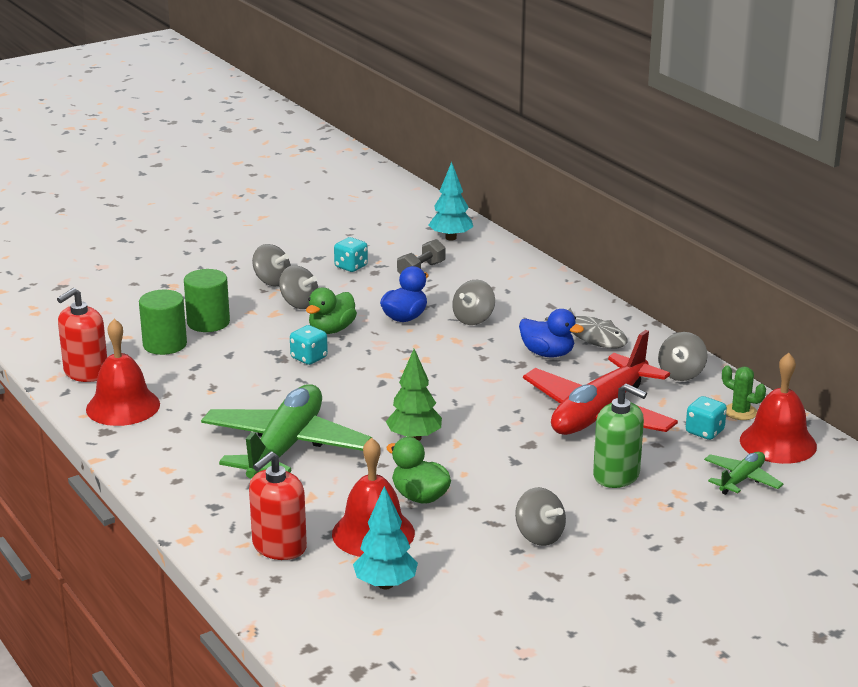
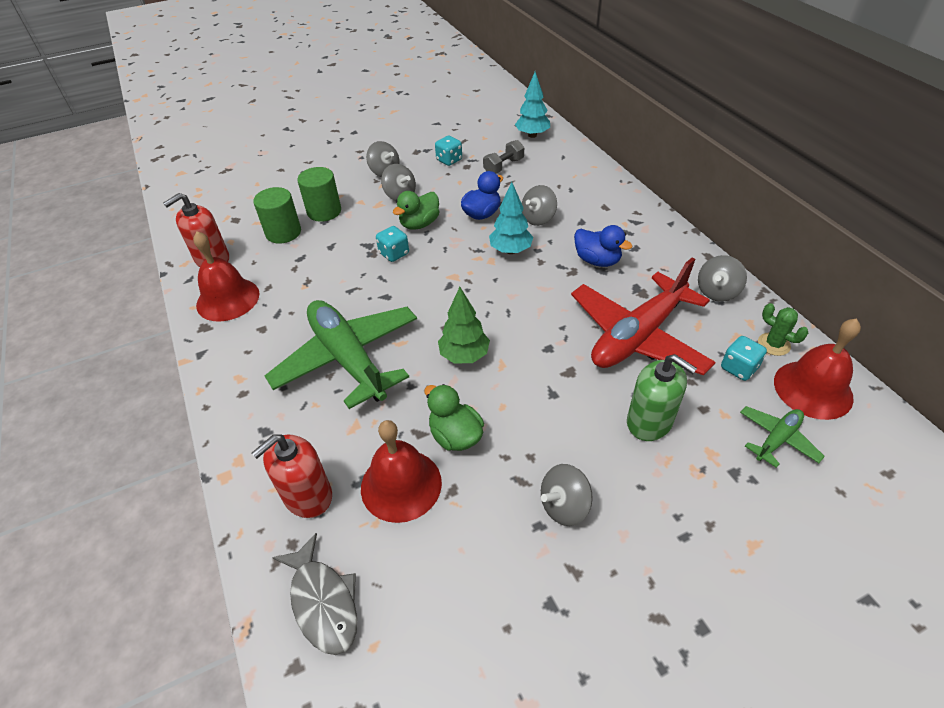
camera: 10 degrees right, 20 degrees up
(285, 447) = (348, 359): green plane -> green plane turned 60 degrees counterclockwise
(385, 584) = (397, 567): turquoise tree -> turquoise tree (510, 250)
(539, 536) = (564, 506): grey spinning top -> grey spinning top turned 90 degrees clockwise
(592, 336) = (638, 243): grey fish -> grey fish (323, 602)

